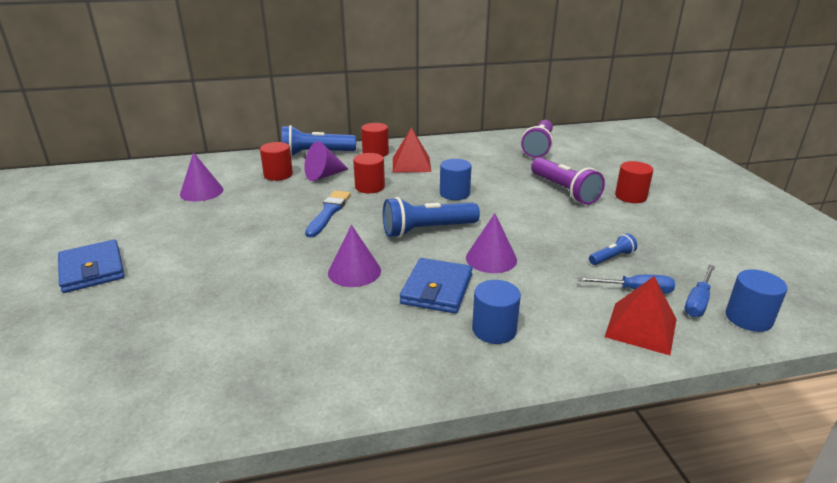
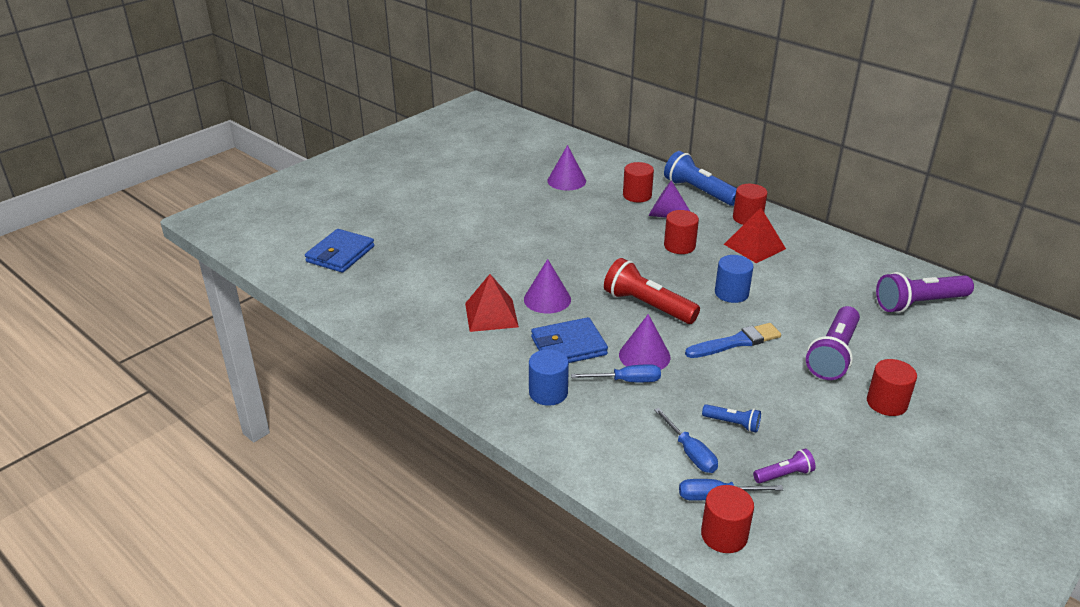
camera: 55 degrees right, 5 degrees up
(92, 270) = (432, 202): blue wallet -> blue wallet (340, 254)
(328, 212) = (612, 248): blue brush -> blue brush (735, 342)
(427, 230) = (647, 306): blue flashlight -> red flashlight
(516, 281) = (626, 381): none -> blue screwdriver
(641, 328) = (634, 469): red pyramid -> red pyramid (491, 315)
(686, 262) = (784, 475): none -> purple flashlight
(748, 318) = (724, 535): blue cylinder -> red cylinder

